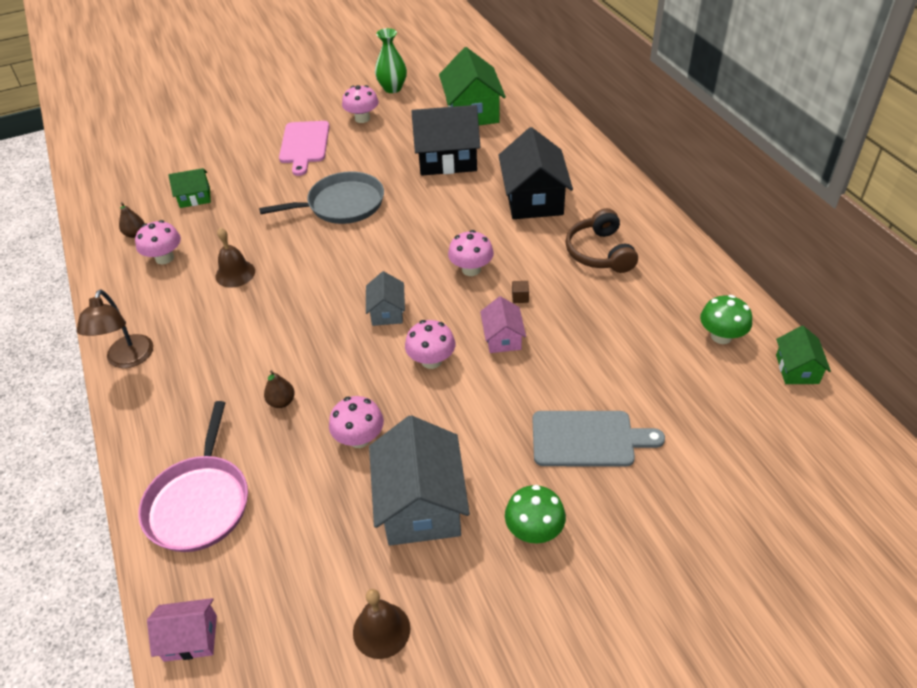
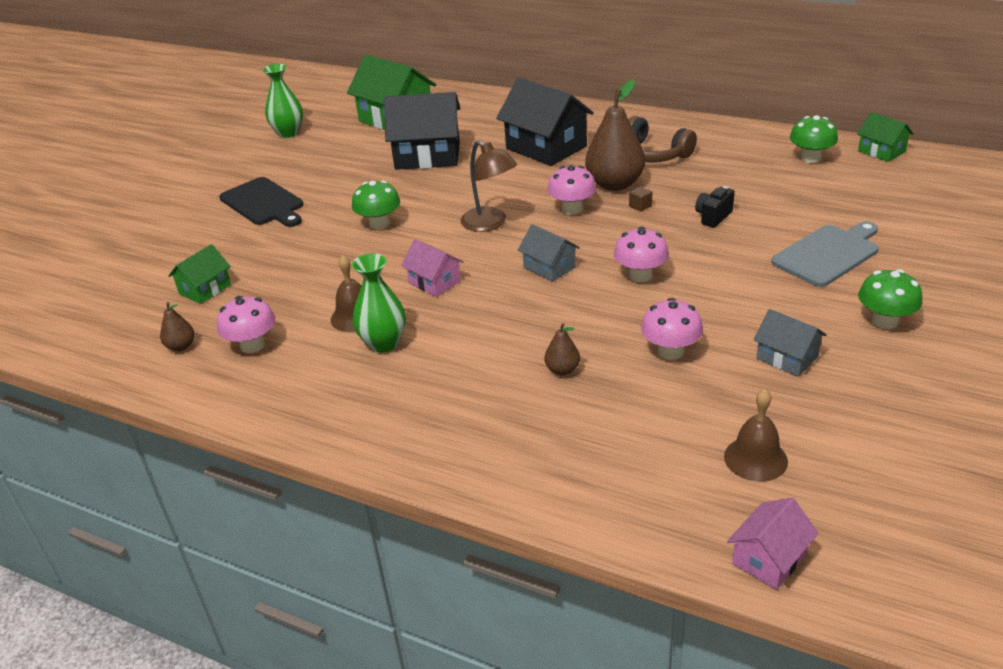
camera: 40 degrees left, 10 degrees down
(128, 359) = (350, 433): brown lamp -> brown lamp (490, 224)
(199, 502) = (612, 475): pink pan -> none
(222, 306) = (383, 343): none -> green vase
(304, 145) = (263, 203): pink cutting board -> black cutting board
(342, 204) = (379, 224): grey pan -> green mushroom
(362, 118) = (293, 163): pink mushroom -> none
(381, 630) = (893, 443): brown bell -> brown bell (755, 458)
(420, 504) = (787, 358): grey house -> grey house, size x0.53
(447, 159) = (427, 155): black house -> black house turned 45 degrees clockwise
(502, 338) = (670, 234): pink house -> pink house (434, 282)
(531, 265) = (615, 184): none -> brown pear
(556, 343) = (713, 217): none -> black camera

